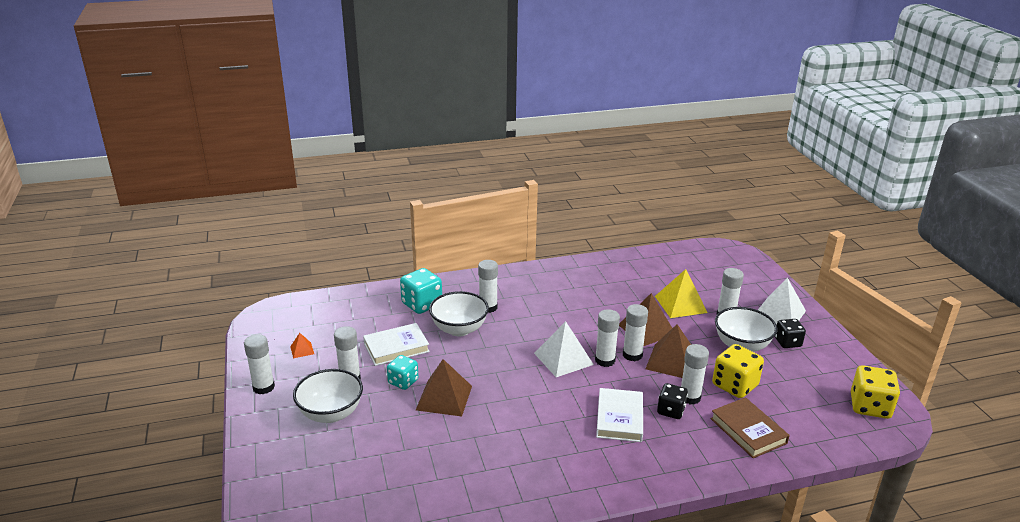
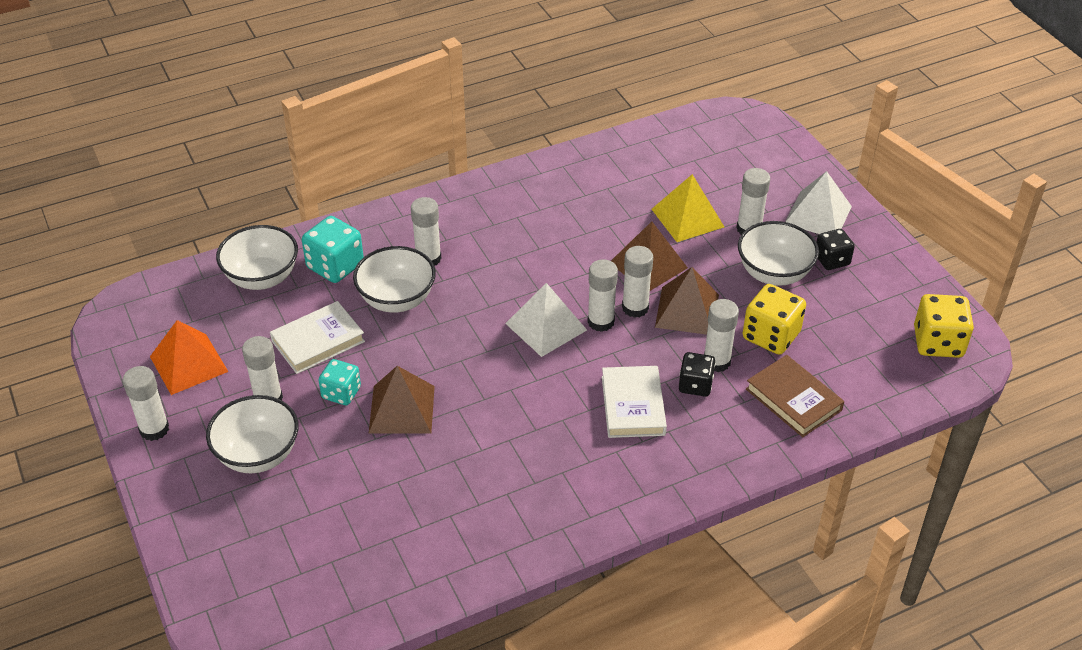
camera: 10 degrees left, 15 degrees up
(302, 350) = (188, 364): orange pyramid -> orange pyramid, size x2.10
(369, 305) = (262, 278): none -> white bowl

